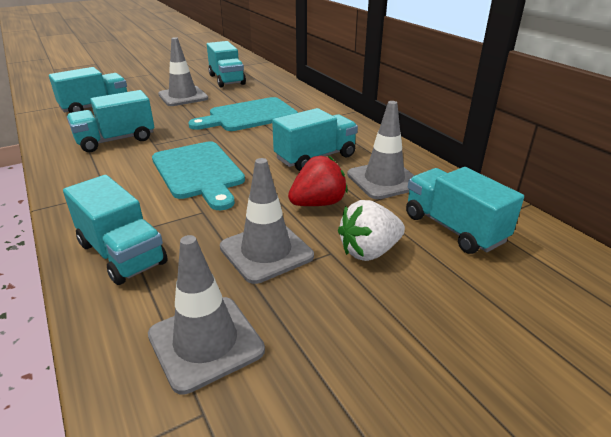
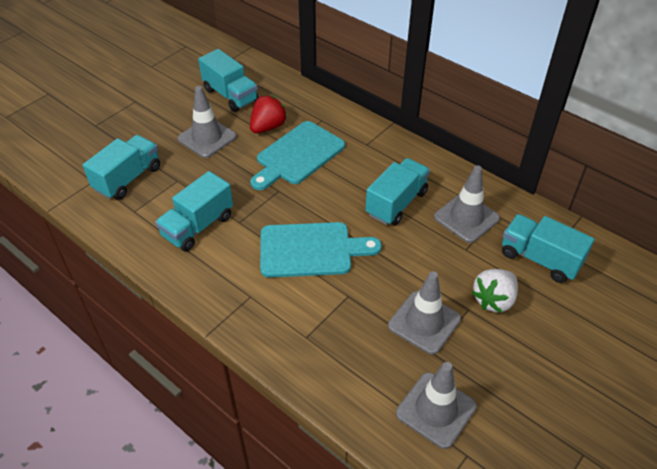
camera: 20 degrees left, 15 degrees up
(122, 254) = (321, 357): turquoise truck -> none
(199, 172) = (311, 250): turquoise cutting board -> turquoise cutting board turned 45 degrees counterclockwise
(318, 203) = (431, 260): red strawberry -> red strawberry (268, 127)

